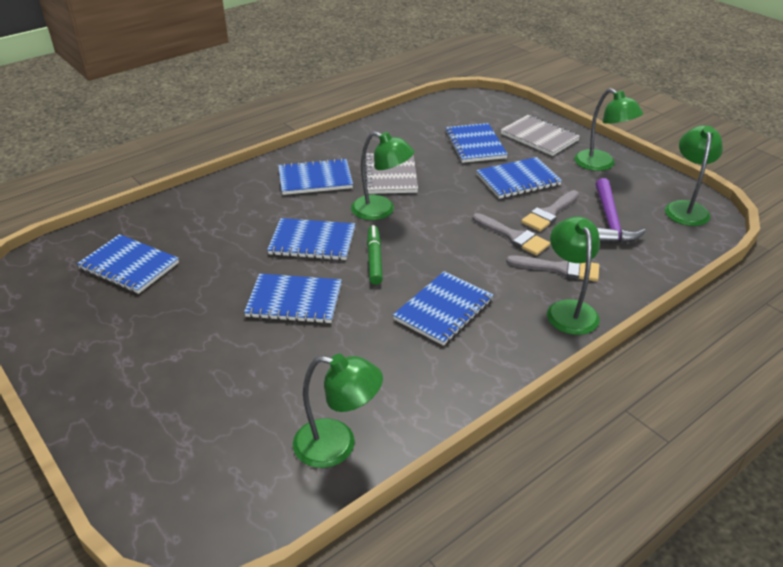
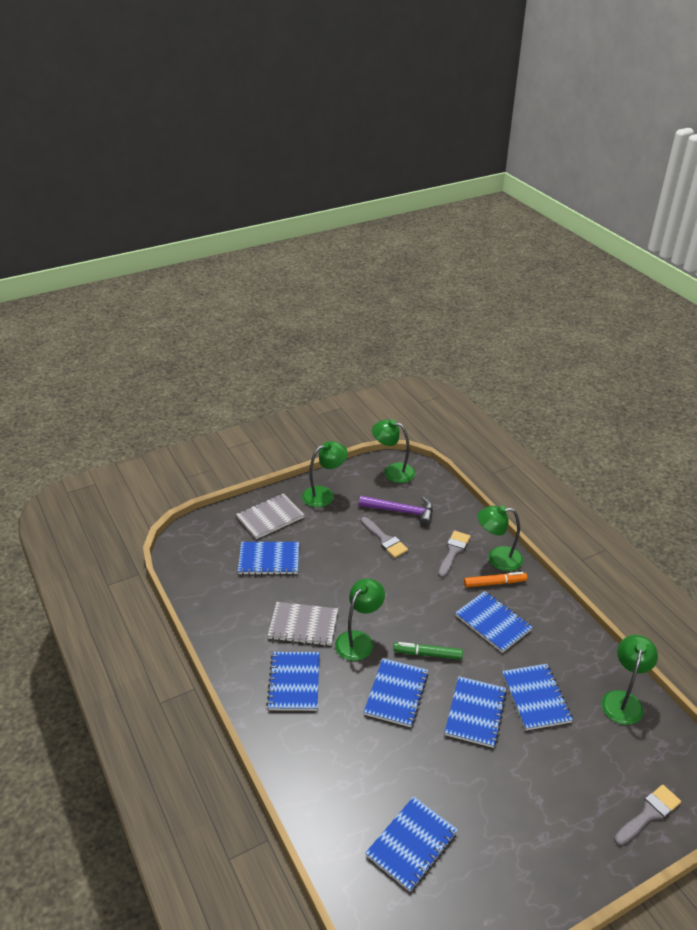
camera: 80 degrees left, 0 degrees up
(513, 236) = (411, 566): grey brush -> grey brush (649, 814)
(518, 180) = (333, 546): blue notebook -> blue notebook (536, 698)
(518, 309) = (494, 583): none -> orange marker

